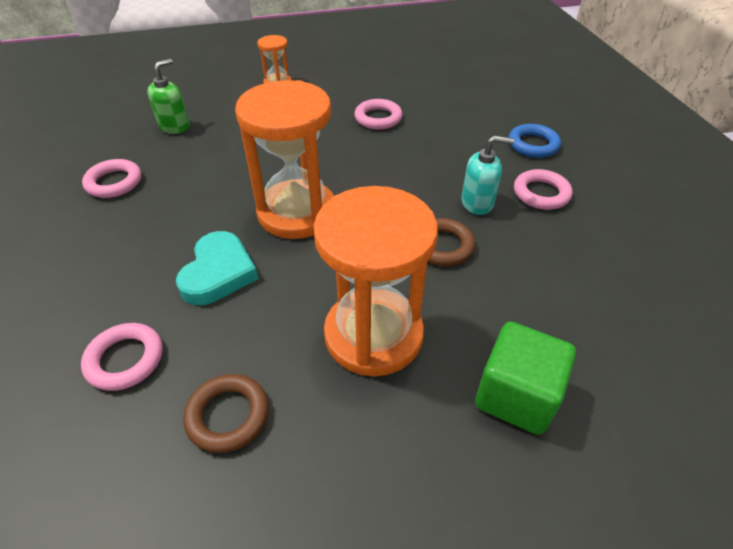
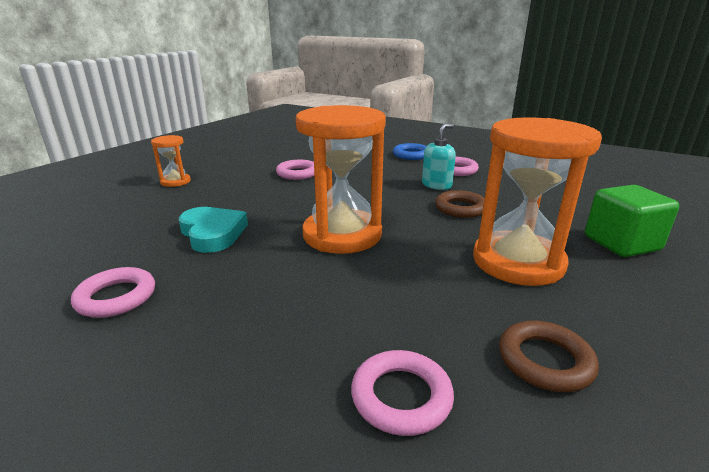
camera: 45 degrees left, 20 degrees down
(174, 126) = (115, 236): green soap dispenser -> none
(218, 273) = (356, 294): turquoise heart -> turquoise heart (212, 233)

